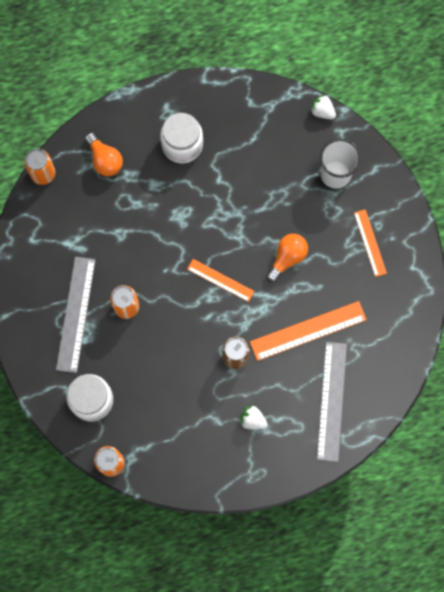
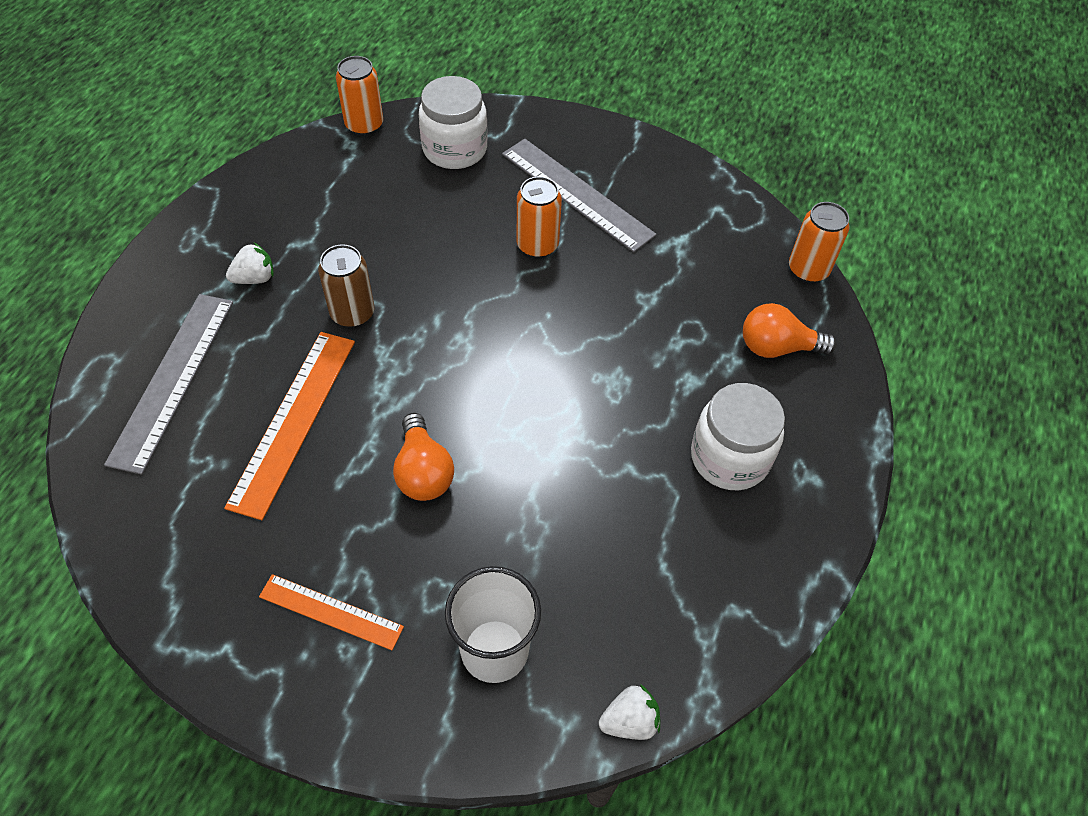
camera: 125 degrees right, 20 degrees down
(220, 280) = (473, 366): orange ruler -> none
(331, 401) = (172, 379): grey ruler -> grey ruler turned 60 degrees clockwise

